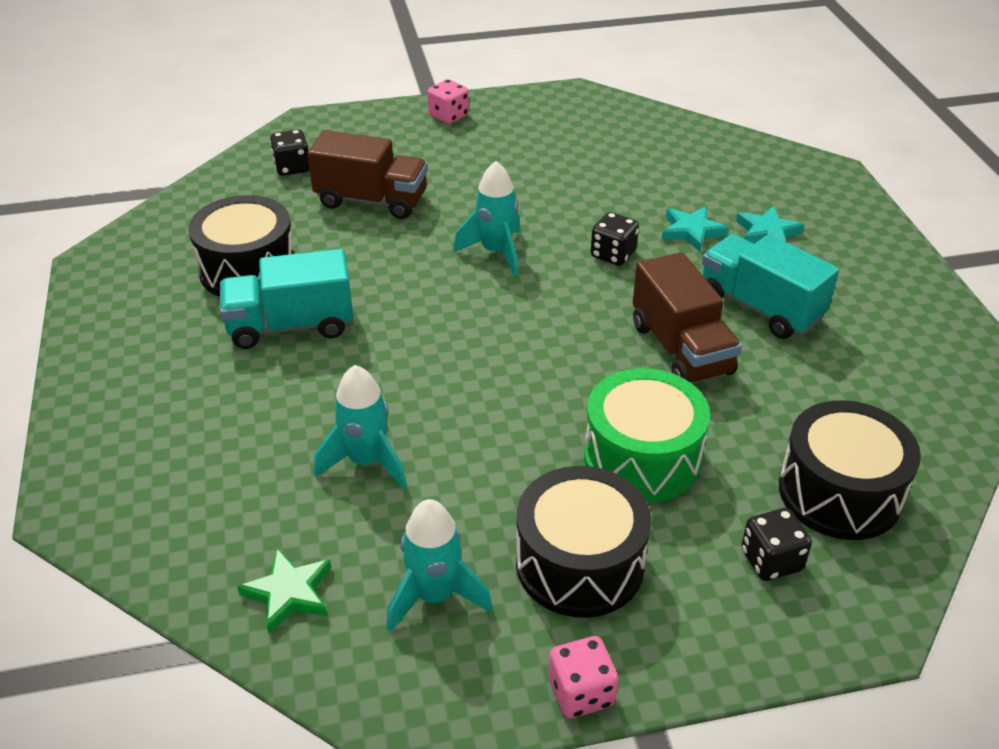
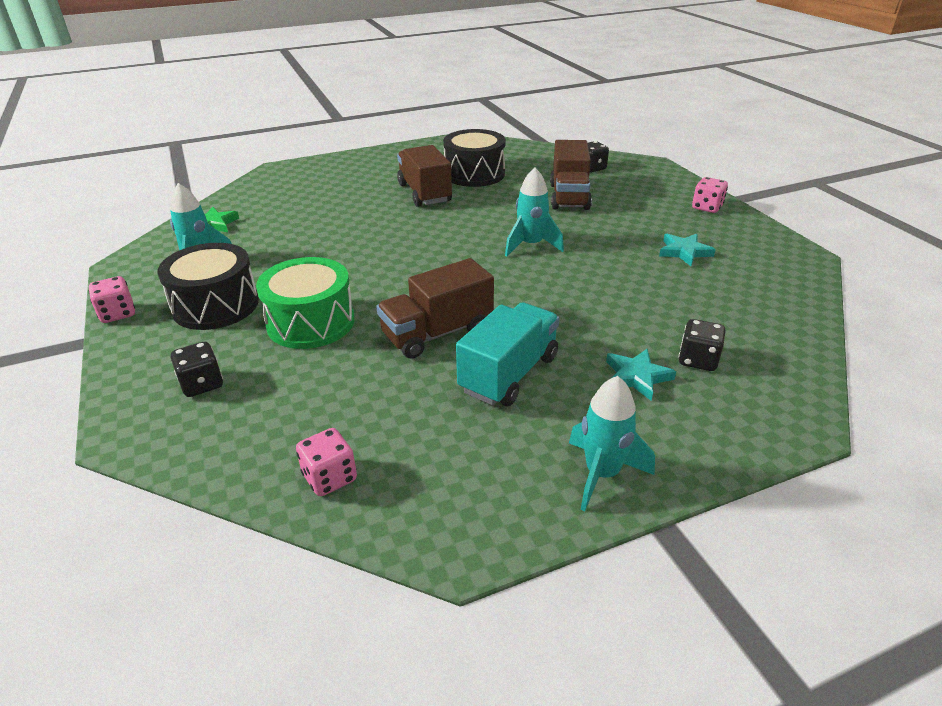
camera: 80 degrees right, 5 degrees down
(291, 326) = (424, 193): turquoise truck -> brown truck
(366, 462) = (308, 230): turquoise rocket -> turquoise rocket (602, 474)
(613, 254) = (553, 293): black dice -> black dice (698, 360)
(692, 231) = (611, 331): turquoise star -> turquoise star (684, 252)
(839, 492) = (268, 421): black drum -> none
(922, 443) = (330, 477): none -> pink dice

